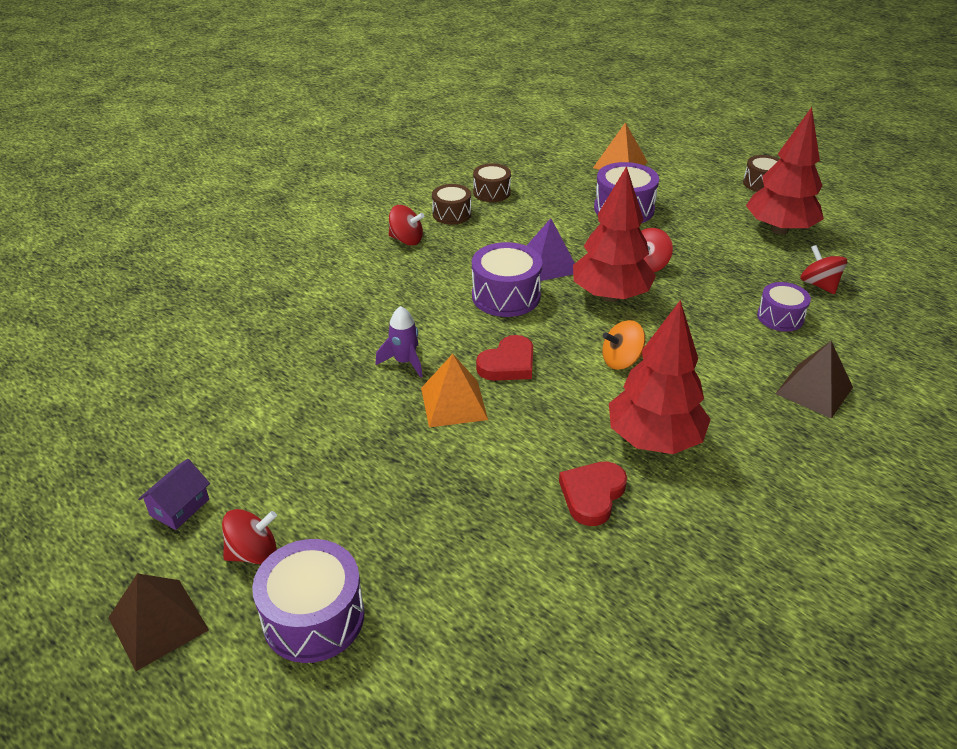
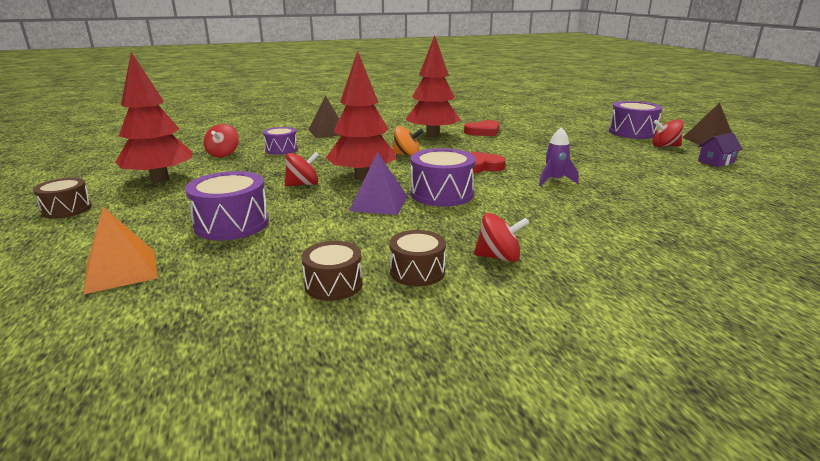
camera: 150 degrees left, 15 degrees down
(406, 240) = (499, 257): red spinning top -> red spinning top turned 135 degrees clockwise
(454, 403) = (530, 161): orange pyramid -> none

